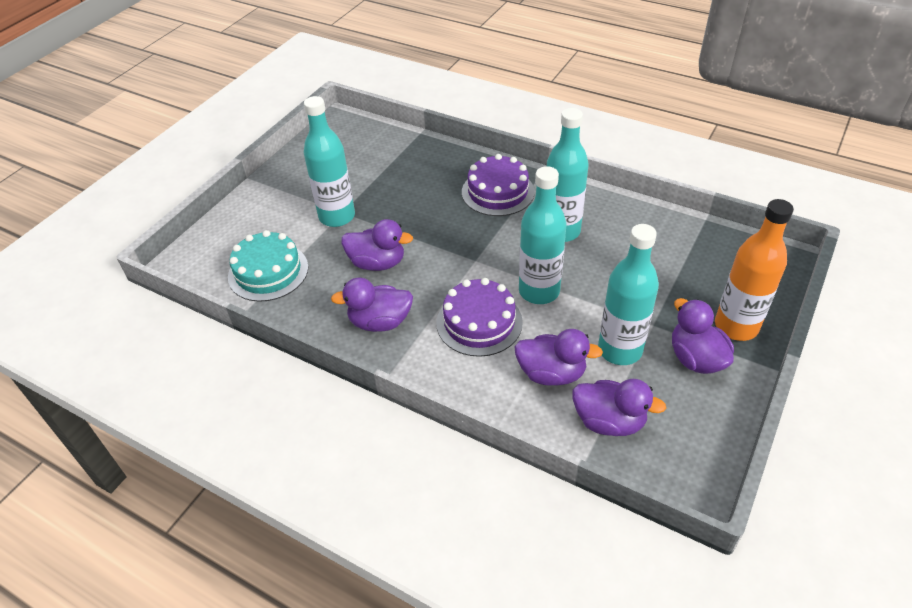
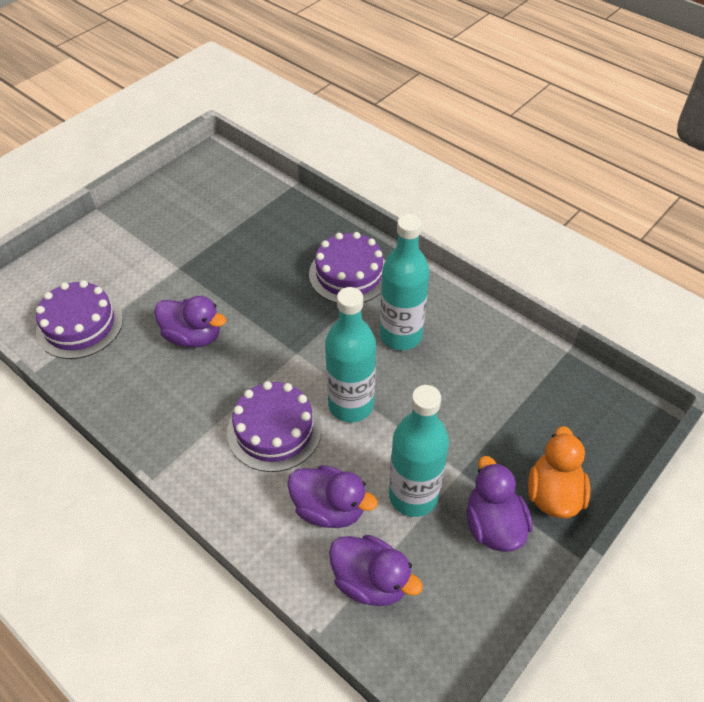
camera: 10 degrees right, 5 degrees up
(268, 272) = (80, 325): turquoise cake -> purple cake
(337, 216) = (171, 272): turquoise bottle -> none
(380, 322) = (172, 407): purple duck -> none
(736, 326) = (553, 494): orange bottle -> orange duck

